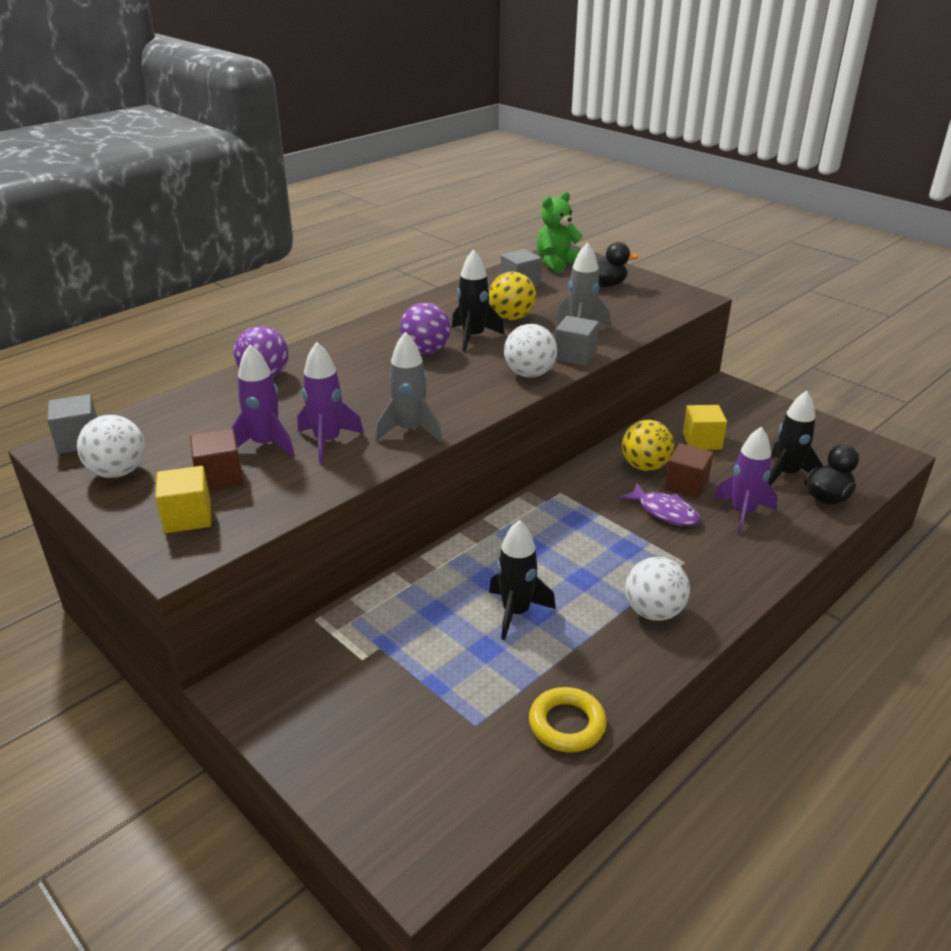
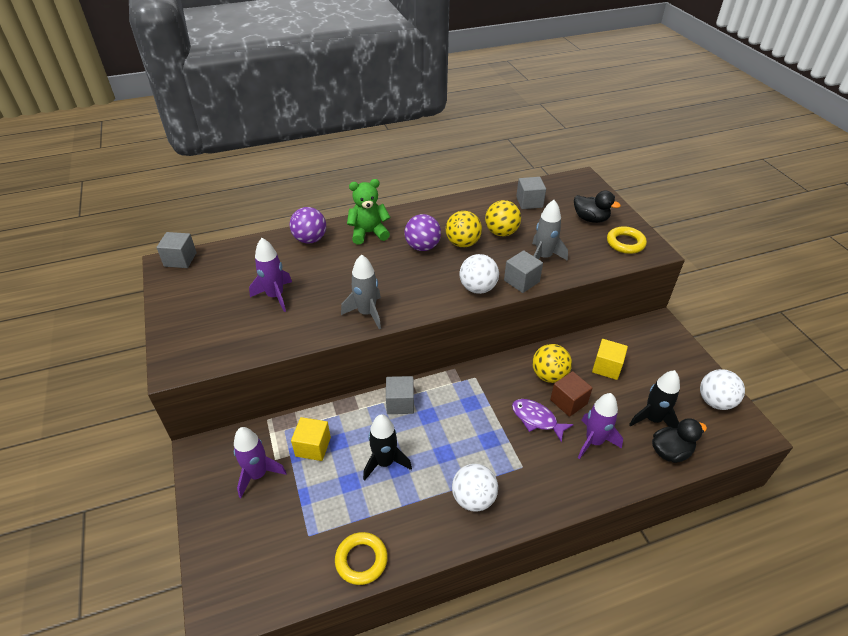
camera: 25 degrees right, 10 degrees up
(118, 472) = (185, 291): white ball -> white ball (715, 401)
(188, 517) = (199, 338): yellow cube -> yellow cube (313, 447)
(220, 477) = (234, 314): brown cube -> none
(327, 441) = (312, 306): purple rocket -> purple rocket (258, 474)
(473, 337) = (462, 243): black rocket -> yellow ball
(487, 546) = (400, 403): none -> grey cube
(557, 264) = (570, 189): green teddy bear -> green teddy bear (368, 233)
(659, 298) = (625, 243): none -> yellow ring
(664, 512) = (536, 419): purple fish -> purple fish turned 150 degrees clockwise

